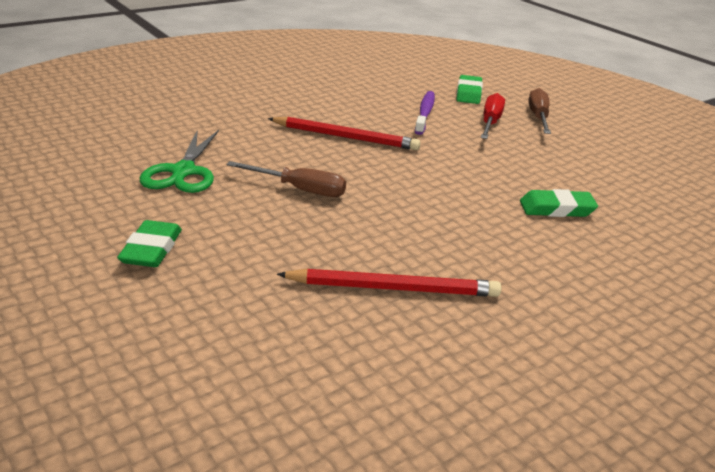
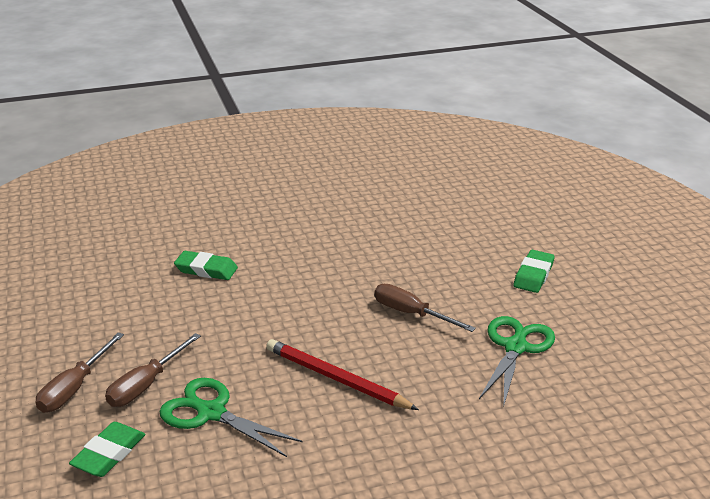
camera: 160 degrees left, 0 degrees up
(393, 288) = (377, 231): red pencil -> none
(425, 113) = (211, 413): purple toothbrush -> green scissors
(490, 122) = (146, 385): red screwdriver -> brown screwdriver

